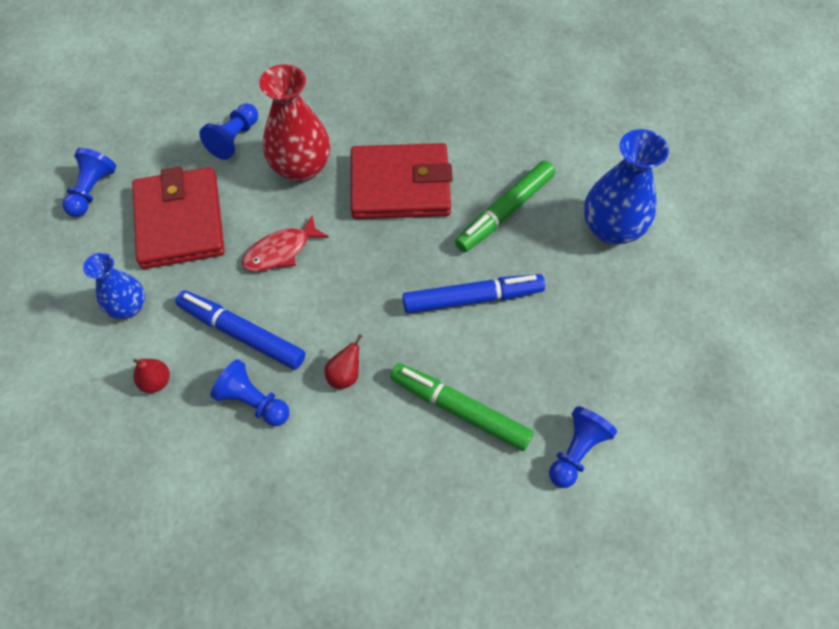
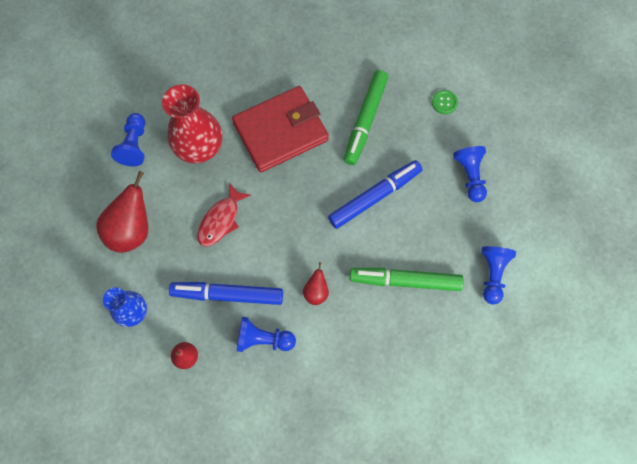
camera: 25 degrees left, 10 degrees up
(92, 191) = (48, 234): blue pawn -> blue pawn (470, 176)
(180, 221) = (132, 230): red wallet -> red pear
(611, 228) = (444, 102): blue vase -> green button

